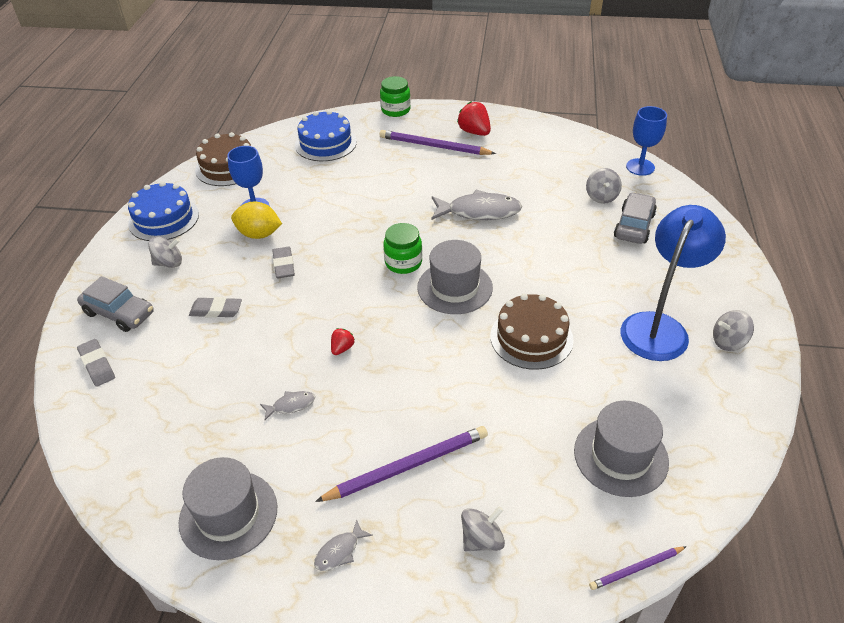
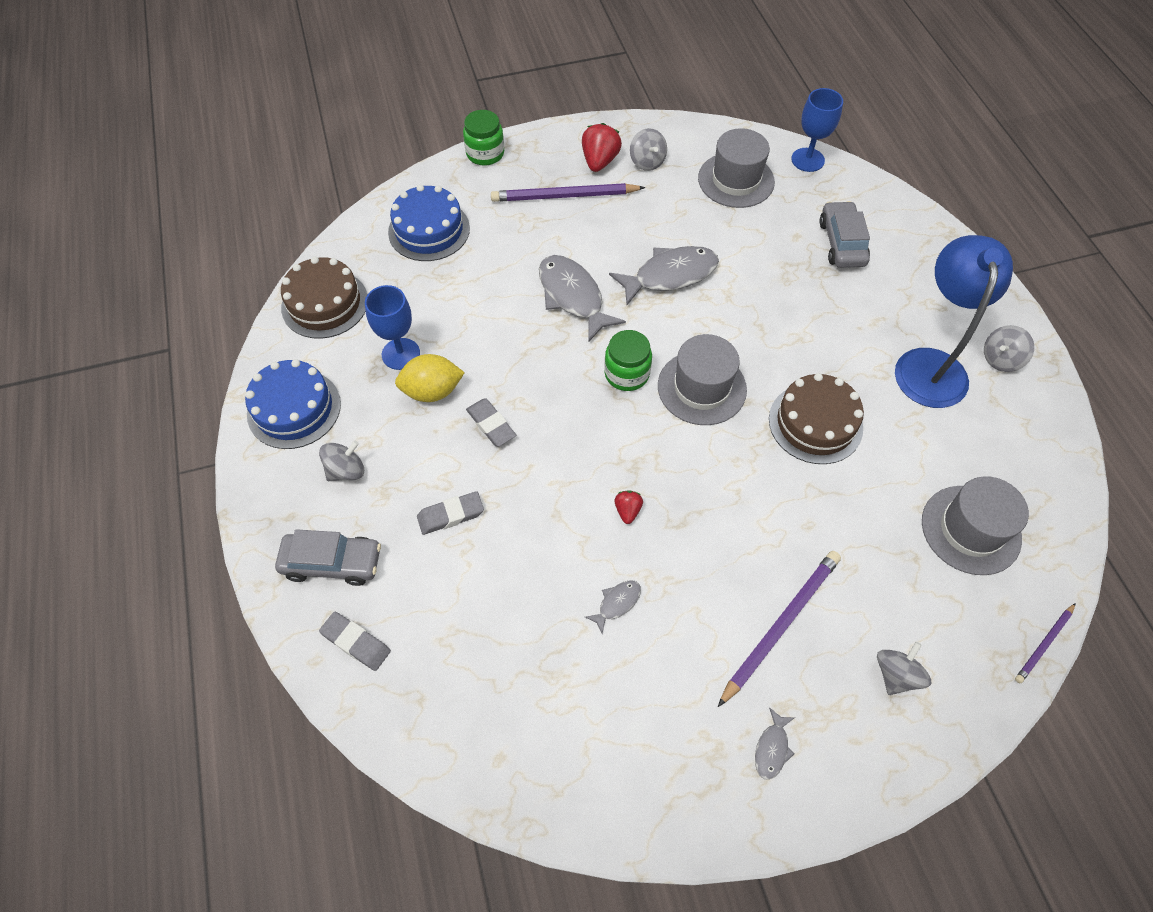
camera: 25 degrees left, 15 degrees up
(228, 514) = (634, 759): grey hat -> grey hat (736, 180)
(397, 206) = (573, 296): none -> grey fish
(474, 132) = (599, 161): red strawberry -> red strawberry turned 75 degrees clockwise
(601, 197) = (789, 214): grey spinning top -> grey spinning top (647, 162)

